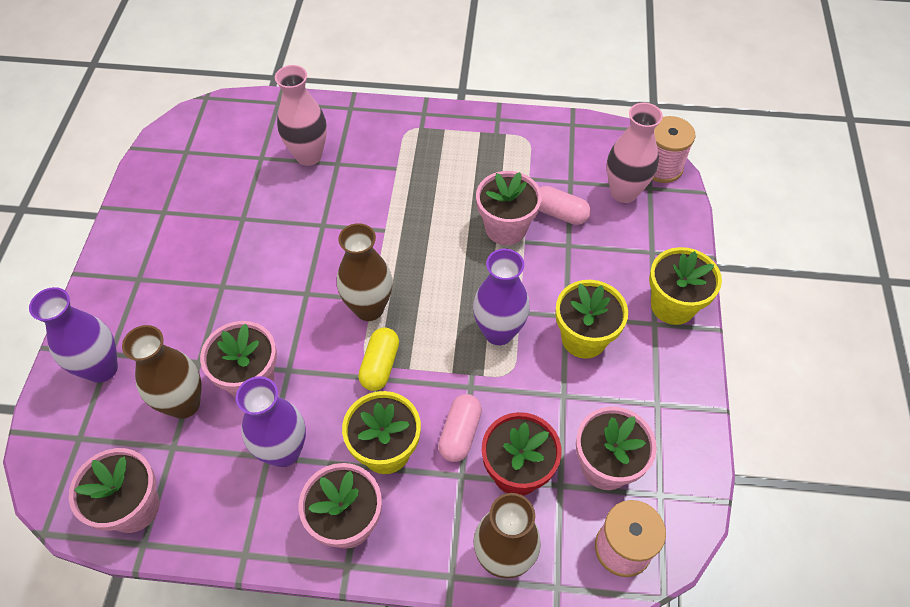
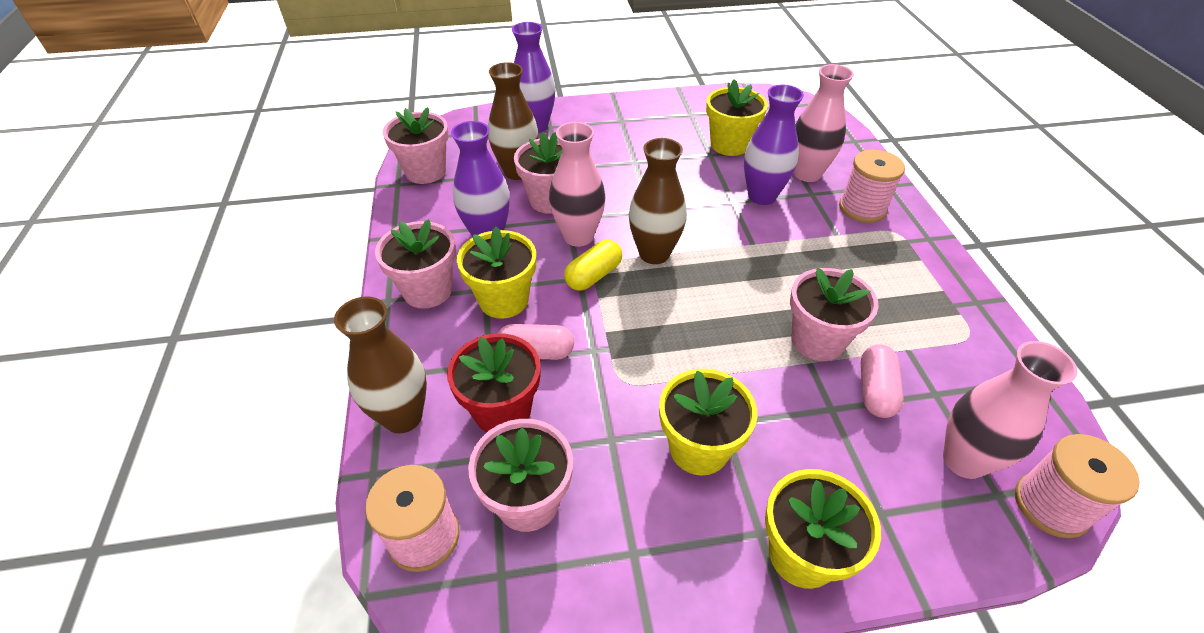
camera: 75 degrees right, 10 degrees down
(235, 197) = (729, 145): none -> yellow flower pot
(320, 366) = (578, 236): none -> pink vase
(371, 138) = (862, 208): none -> pink spool
(380, 365) = (593, 276): yellow capsule -> yellow capsule turned 45 degrees counterclockwise
(498, 332) = (671, 361): purple vase -> purple vase (762, 196)

